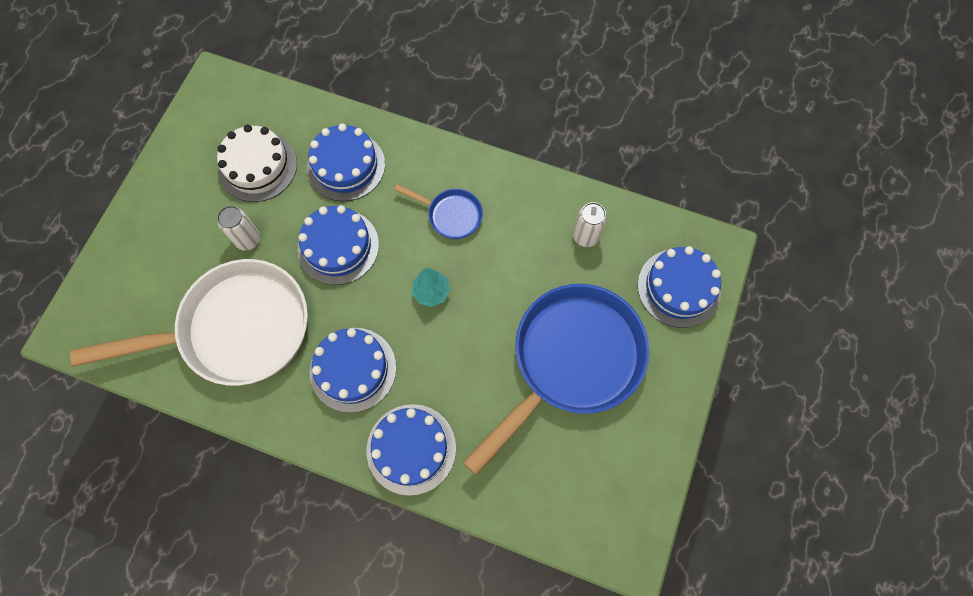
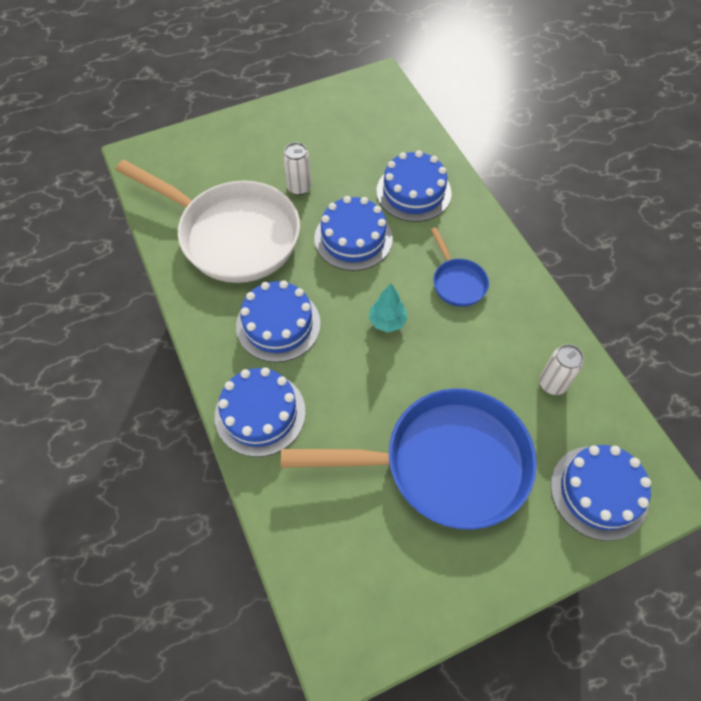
camera: 45 degrees right, 10 degrees down
(257, 166) = (353, 149): white cake -> none

